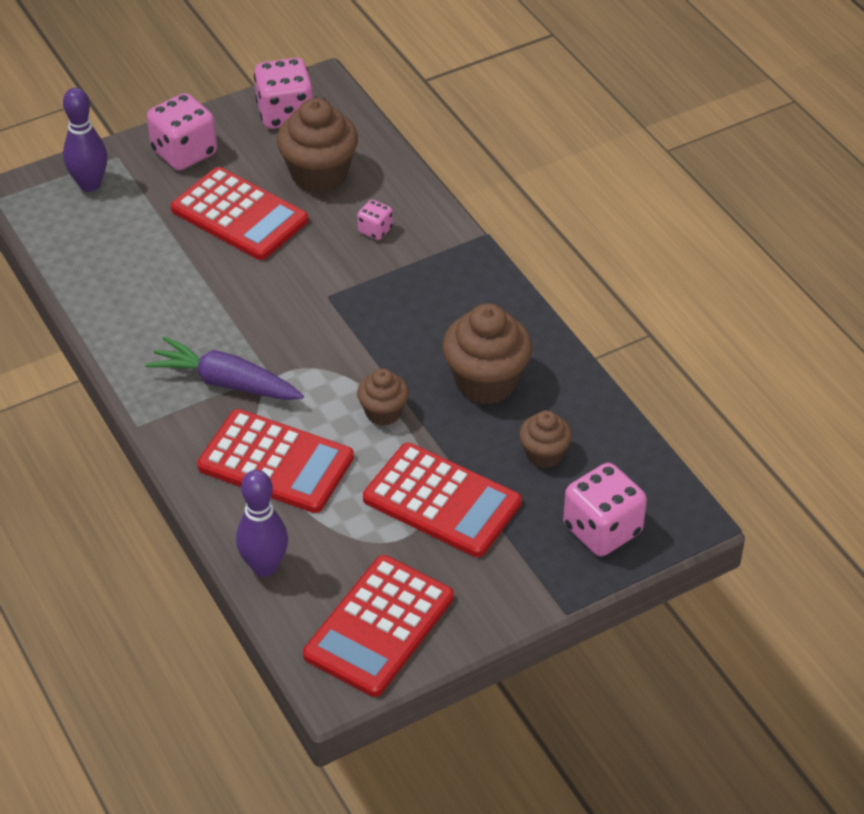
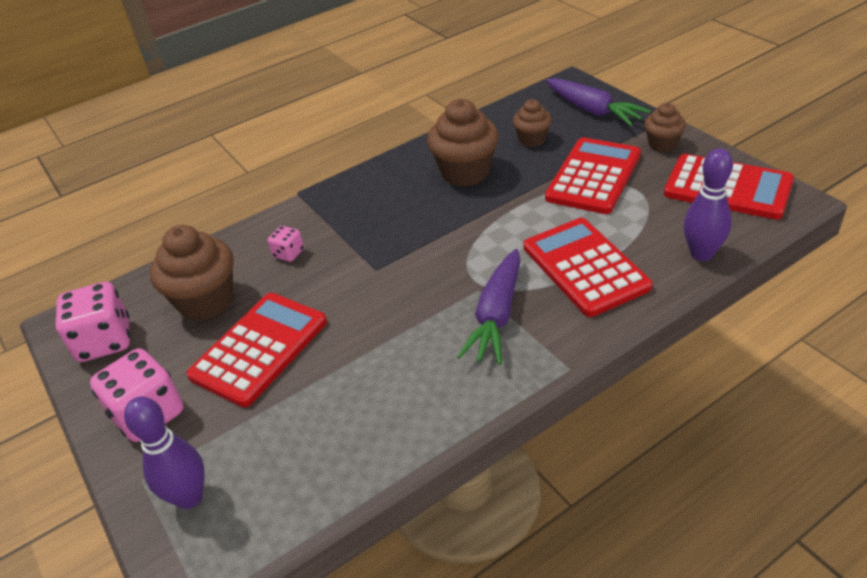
camera: 90 degrees left, 5 degrees down
(276, 462) = (585, 267): red calculator -> red calculator turned 45 degrees counterclockwise
(383, 412) = (510, 217): brown cupcake -> brown cupcake (662, 144)
(602, 530) = (592, 110): pink dice -> purple carrot

